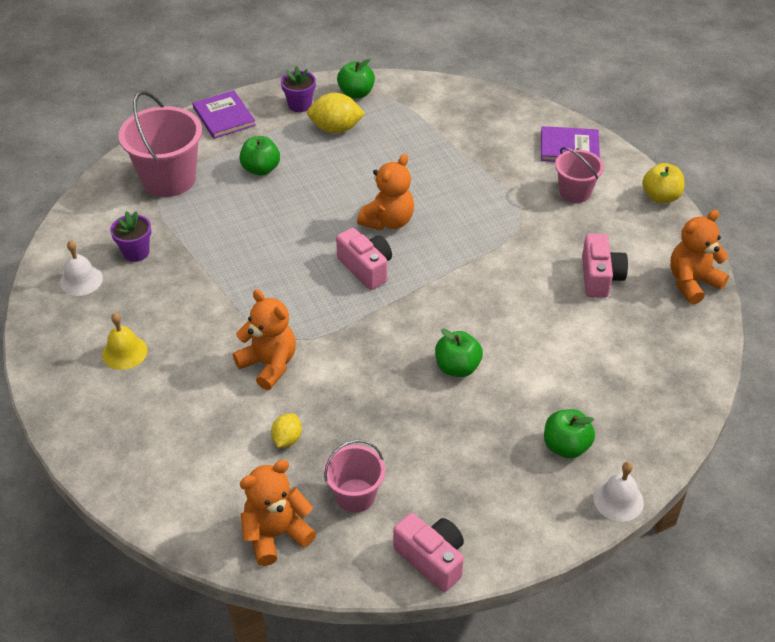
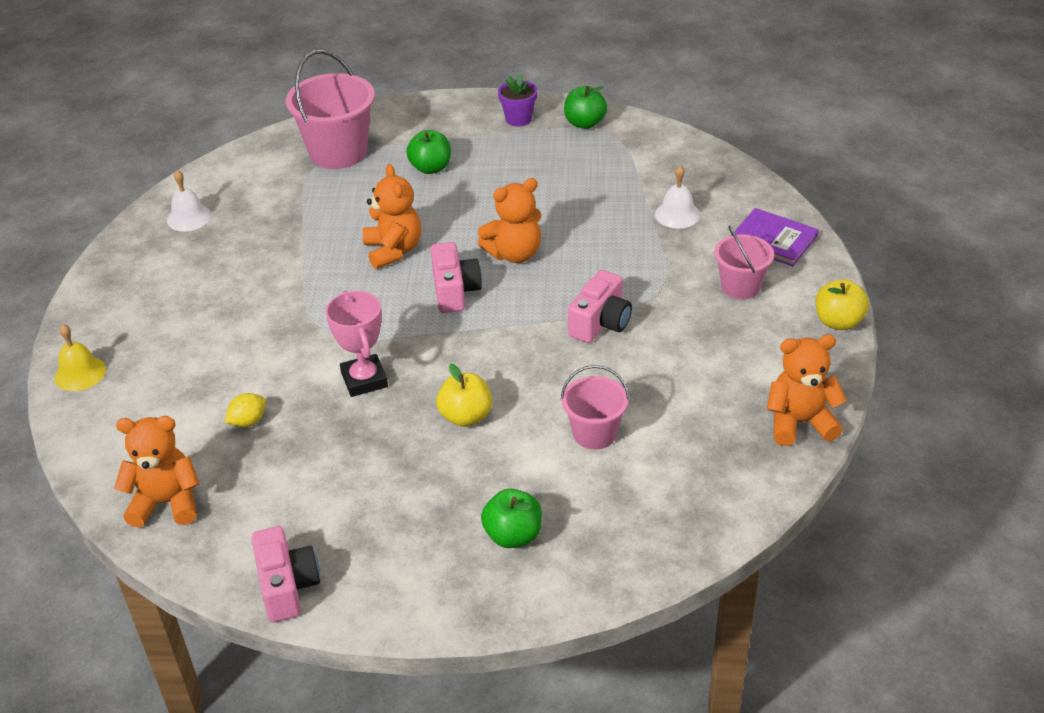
camera: 30 degrees right, 5 degrees down
(124, 352) = (173, 292): yellow bell -> yellow bell (80, 373)
(136, 252) = (255, 208): purple flower pot -> none
(224, 117) = (436, 110): purple book -> none
(269, 364) = (288, 348): orange teddy bear -> orange teddy bear (393, 250)
(336, 129) = (535, 151): yellow lemon -> none
(354, 368) = (364, 380): none -> pink trophy
(355, 495) = (266, 498): pink bucket -> pink bucket (594, 433)
(457, 367) = (466, 416): green apple -> yellow apple
(600, 277) = (695, 381): pink camera -> pink camera (600, 323)
(618, 500) = (523, 611): white bell -> white bell (677, 214)

